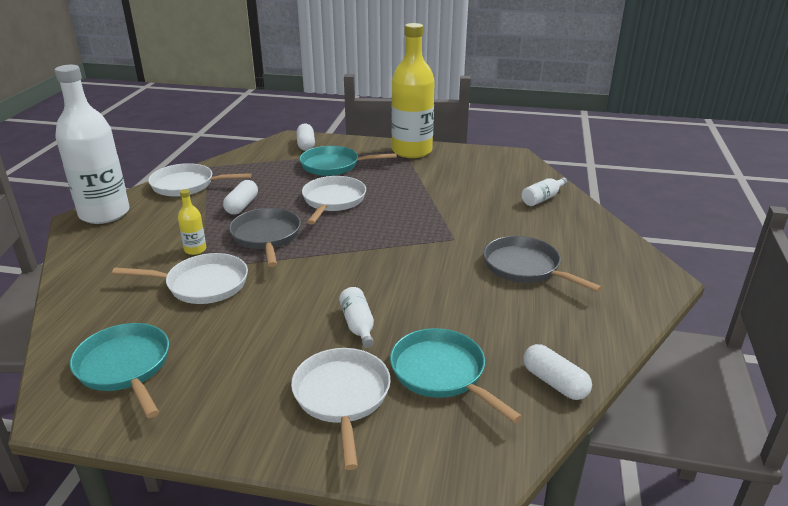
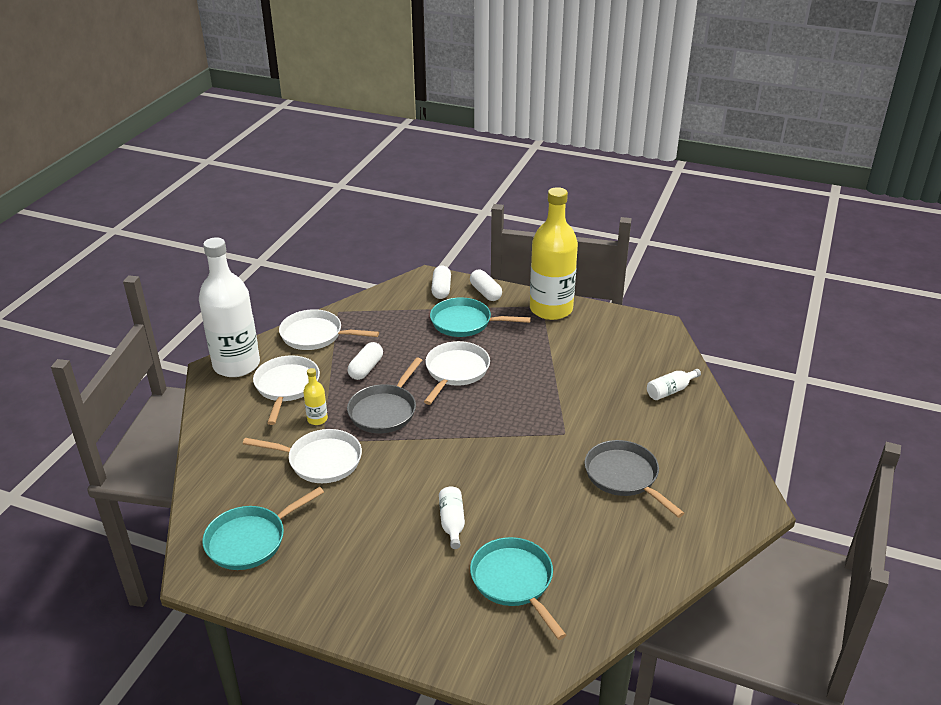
camera: 10 degrees right, 5 degrees up
(125, 367) = (250, 540): turquoise pan -> turquoise pan turned 105 degrees counterclockwise
(266, 237) = (384, 411): grey pan -> grey pan turned 150 degrees counterclockwise
(342, 397) = (425, 593): white pan -> white pan (286, 387)
(554, 382) = (610, 604): white capsule -> white capsule (485, 292)

